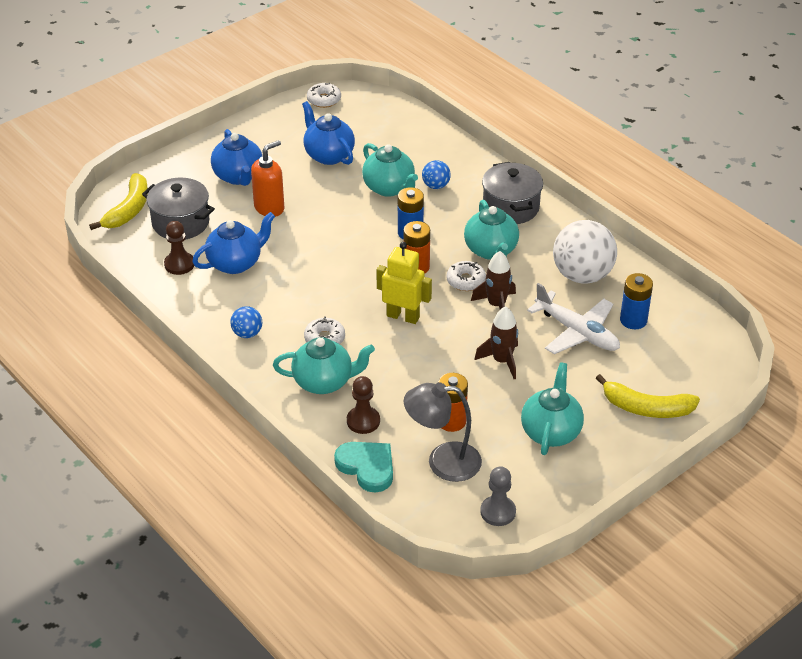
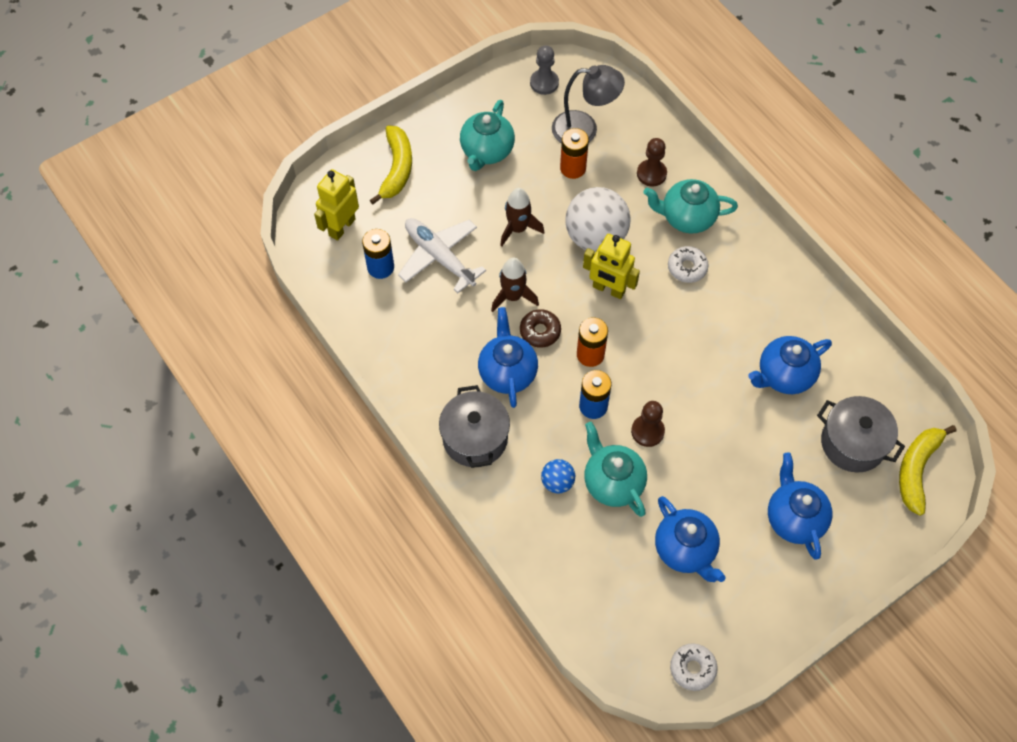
camera: 175 degrees left, 20 degrees up
(179, 264) = (845, 378): brown pawn -> brown pawn (647, 431)
(247, 333) = (763, 279): blue ball -> none
(269, 208) = (753, 460): orange soap dispenser -> none
(367, 467) = (649, 129): turquoise heart -> none
(466, 281) = (540, 331): white donut -> brown donut
(491, 251) = (507, 372): turquoise teapot -> blue teapot
(582, 275) = (417, 329): white ball -> white ball (595, 237)
(646, 408) = (396, 169): yellow banana -> yellow banana turned 75 degrees clockwise
(685, 351) = (341, 227): none -> yellow robot

